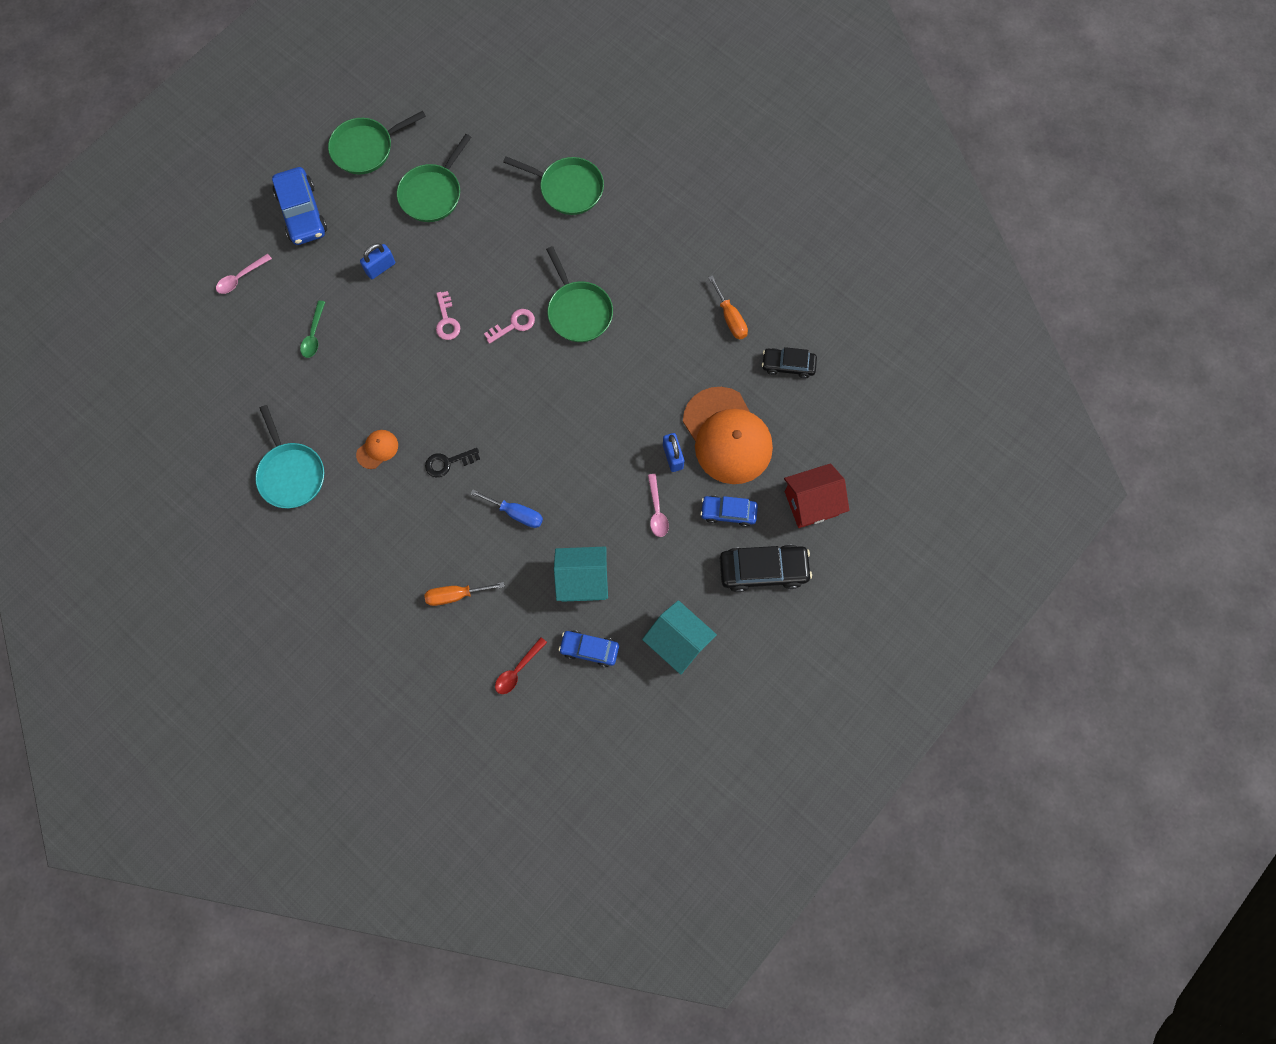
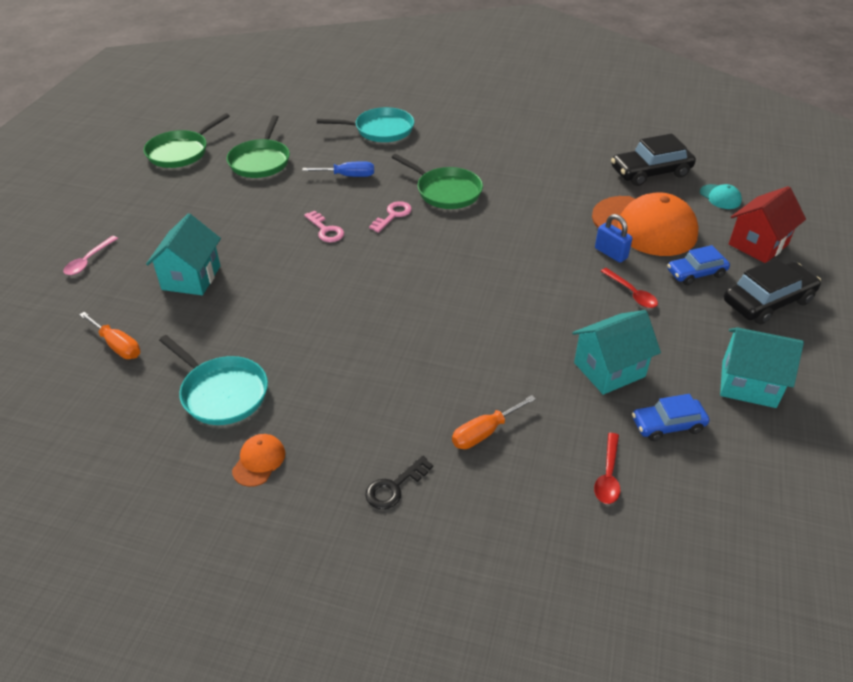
camera: 25 degrees left, 30 degrees down
(302, 213) = (136, 203): blue car -> none
(314, 335) = (191, 278): green spoon -> turquoise house
(377, 449) = (312, 340): orange cap -> orange cap (259, 461)
(380, 268) = (237, 215): blue padlock -> none
(448, 463) = (397, 326): black key -> black key (394, 487)
(516, 513) = (497, 341): blue screwdriver -> blue screwdriver (348, 176)
(568, 188) = (380, 130): green pan -> turquoise pan
(657, 511) = (632, 293): pink spoon -> red spoon
(730, 318) = (577, 160): orange screwdriver -> orange screwdriver (117, 345)
(788, 365) = (650, 172): black car -> black car, size x1.57
(827, 428) = (720, 197): none -> turquoise cap

